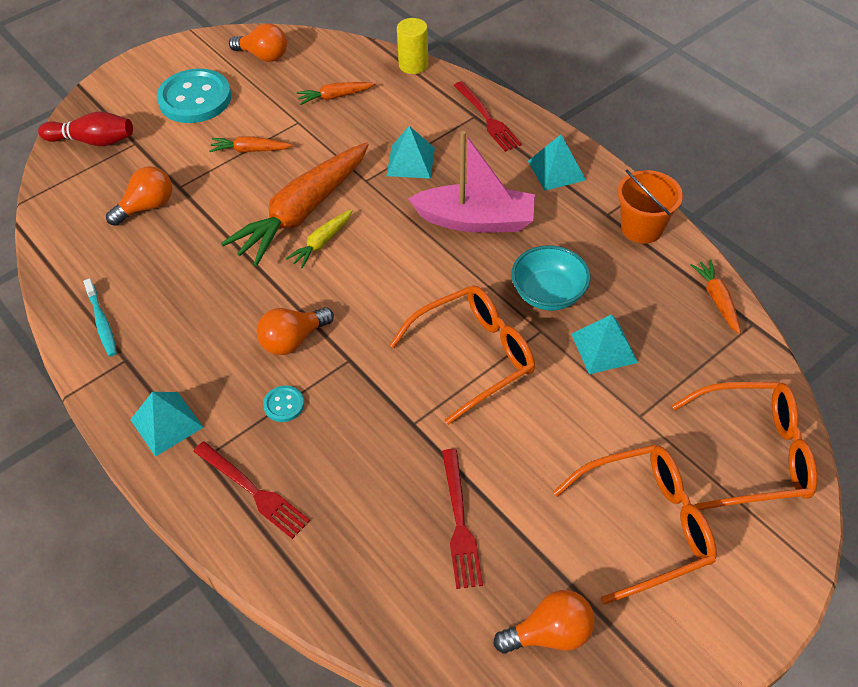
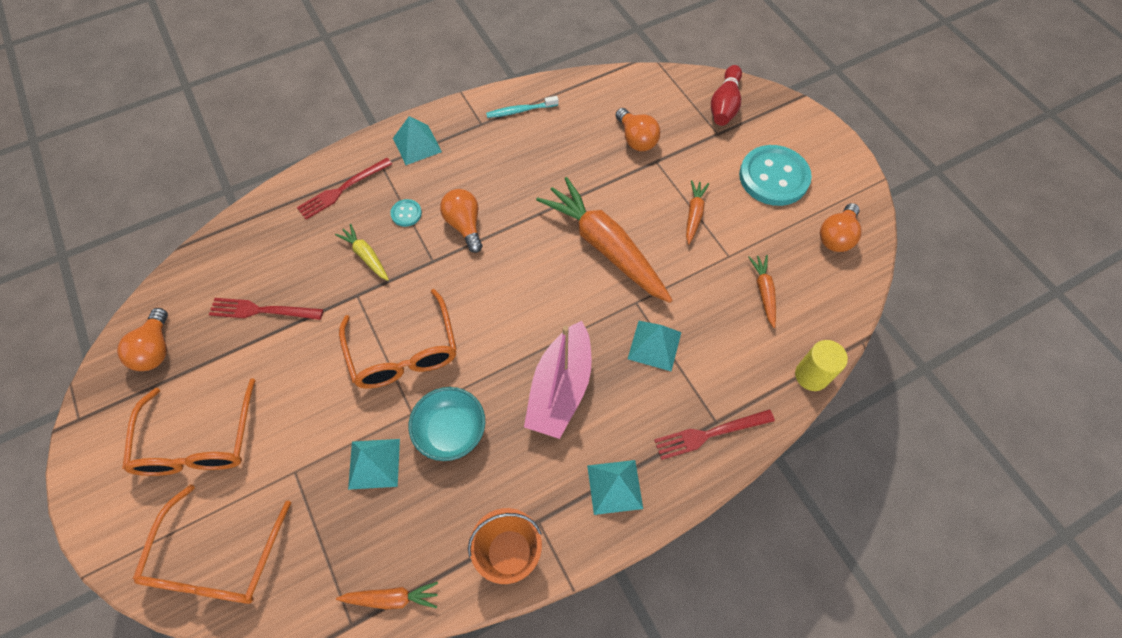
camera: 100 degrees right, 10 degrees up
(322, 243) = (564, 257): yellow carrot -> yellow carrot (366, 256)

